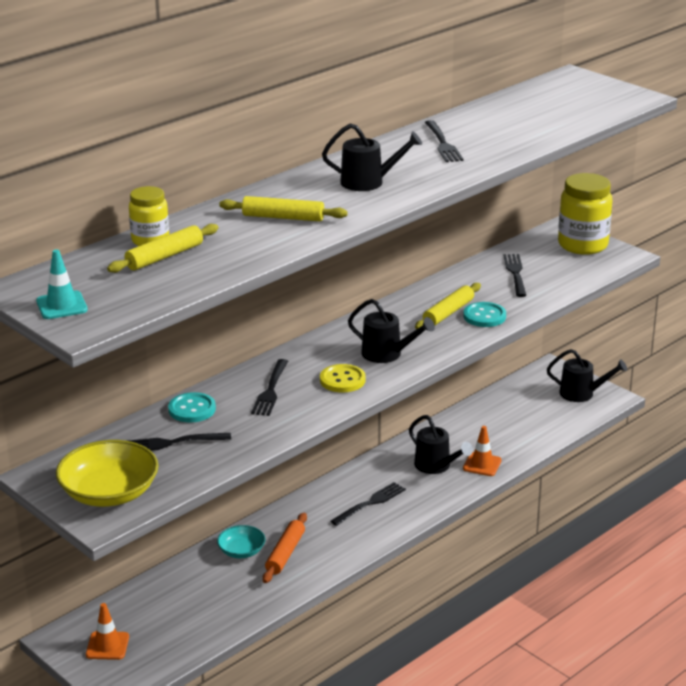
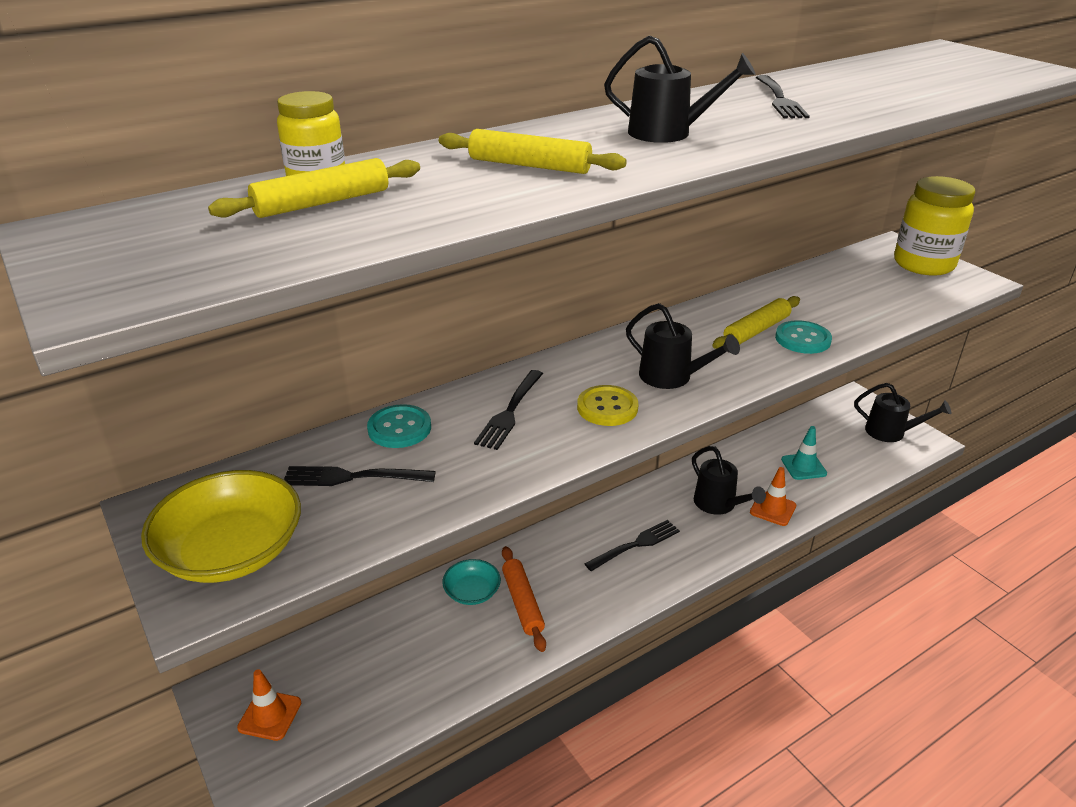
camera: 10 degrees right, 5 degrees up
(61, 305) = (101, 262): turquoise traffic cone -> turquoise traffic cone (803, 466)
(285, 553) = (522, 603): orange rolling pin -> orange rolling pin turned 45 degrees counterclockwise
(515, 273) = (842, 290): black fork -> none

